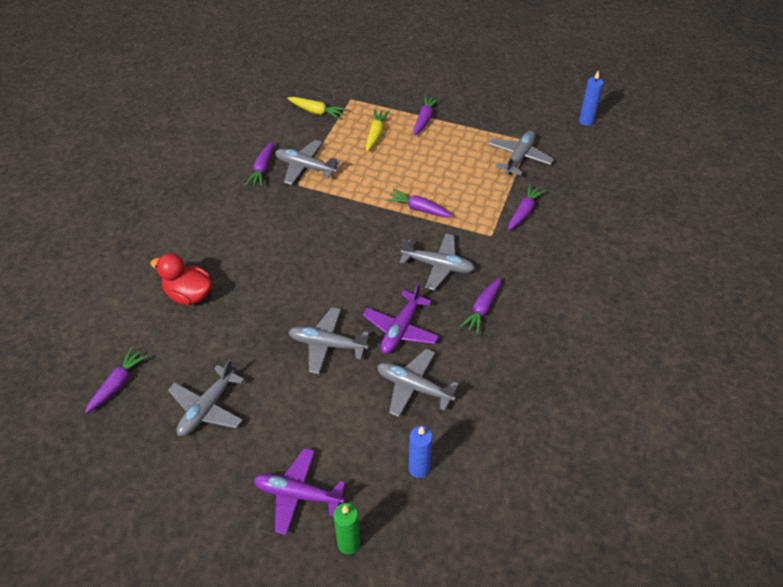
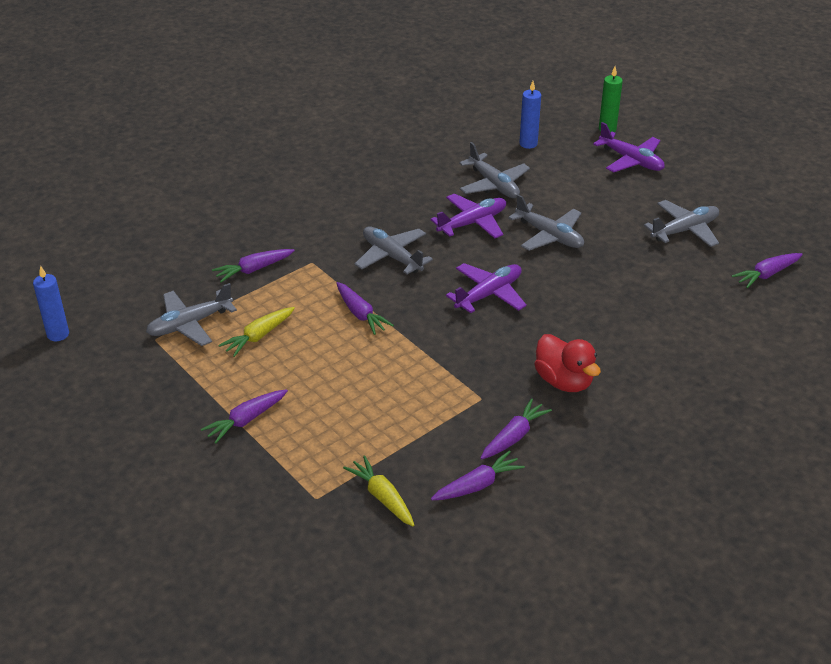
camera: 150 degrees left, 10 degrees down
(189, 295) = (671, 324): red duck -> red duck (564, 381)
(305, 167) = (456, 416): grey plane -> none
(341, 263) = (489, 294): none -> purple plane
(375, 134) = (329, 425): yellow carrot -> yellow carrot (258, 336)
(482, 309) = (384, 211): purple carrot -> purple carrot (478, 485)

